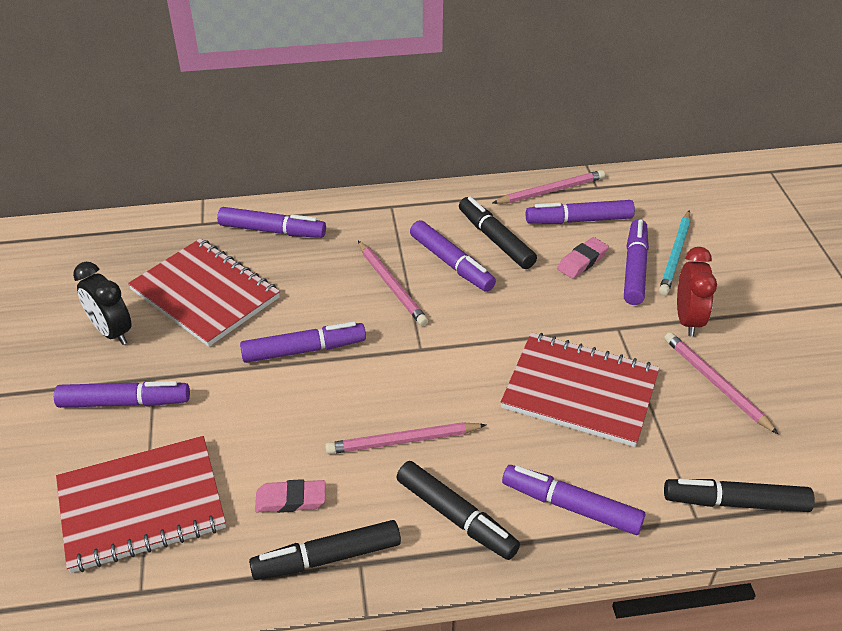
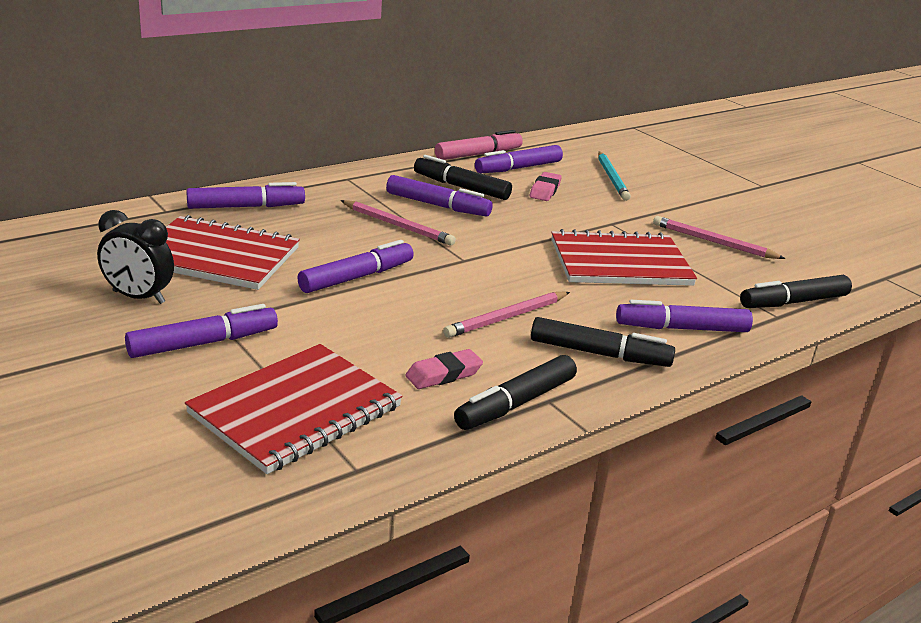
camera: 30 degrees left, 15 degrees down
(550, 191) = (478, 154): pink pencil -> pink marker
(634, 268) = (589, 189): purple marker -> none
(688, 320) = (658, 211): red clock -> none

